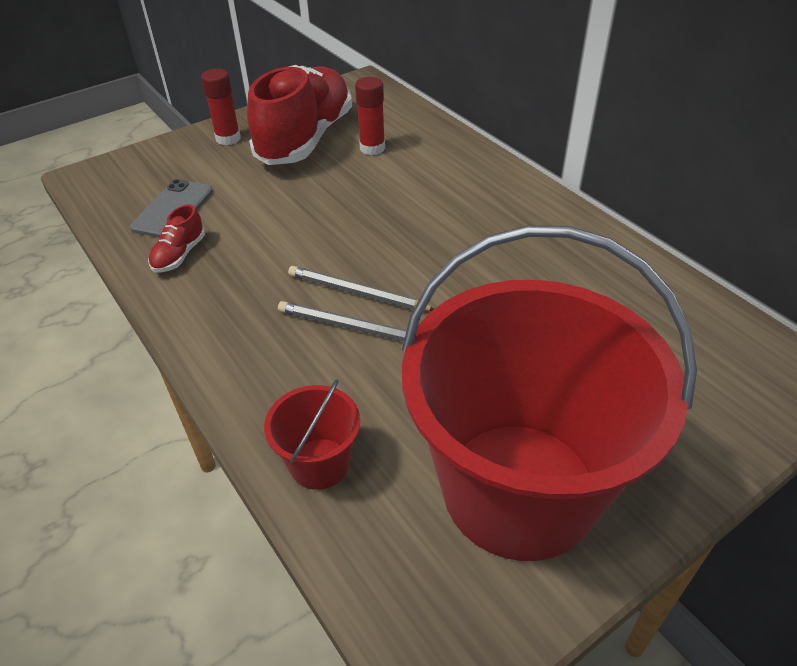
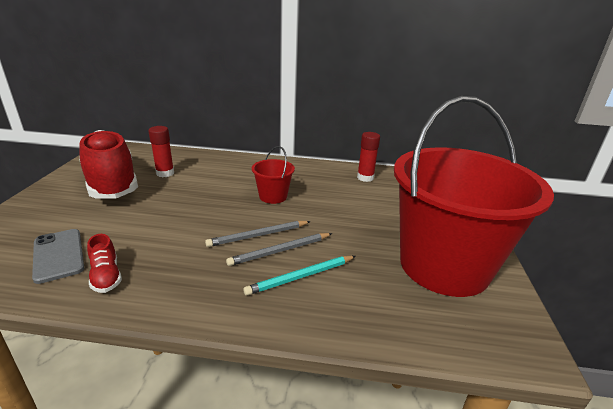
camera: 50 degrees left, 15 degrees down
(228, 138) = (47, 202): red glue stick -> red glue stick (365, 178)
(319, 463) = (362, 317): red bucket -> red bucket (273, 196)
(328, 373) = (301, 277): none -> turquoise pencil

